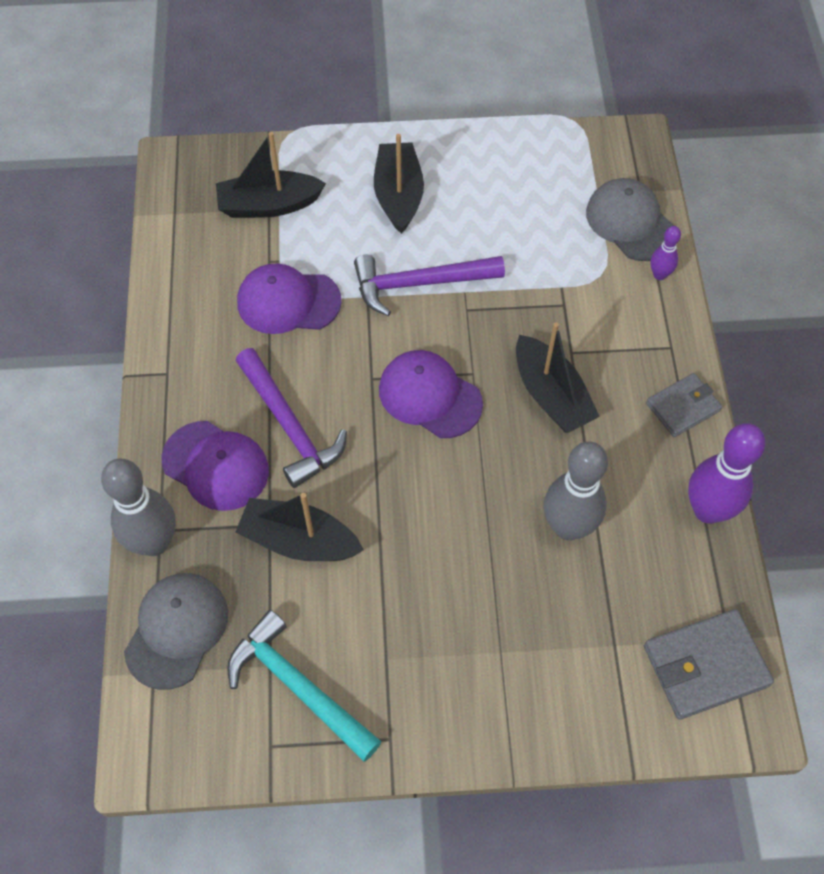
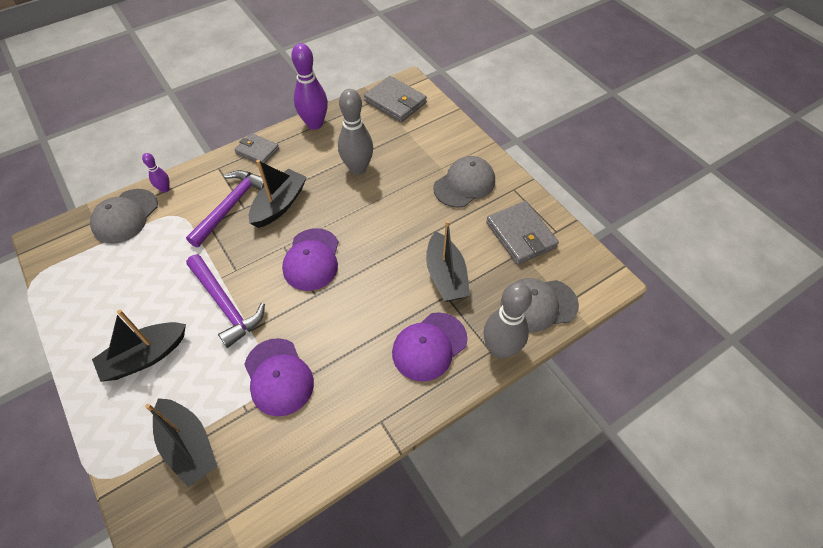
camera: 120 degrees left, 5 degrees down
(215, 466) = (429, 346): purple cap -> purple cap turned 135 degrees counterclockwise
(289, 426) = (376, 321): purple hammer -> purple hammer (231, 206)
(298, 686) = (520, 235): turquoise hammer -> grey wallet
(445, 666) = (464, 184): none -> grey cap

